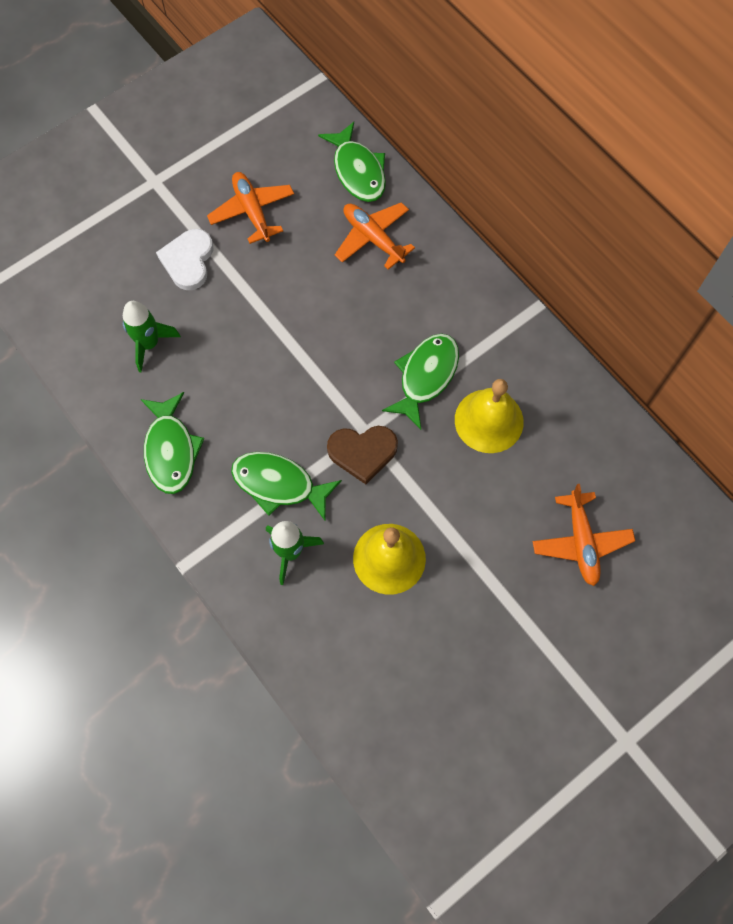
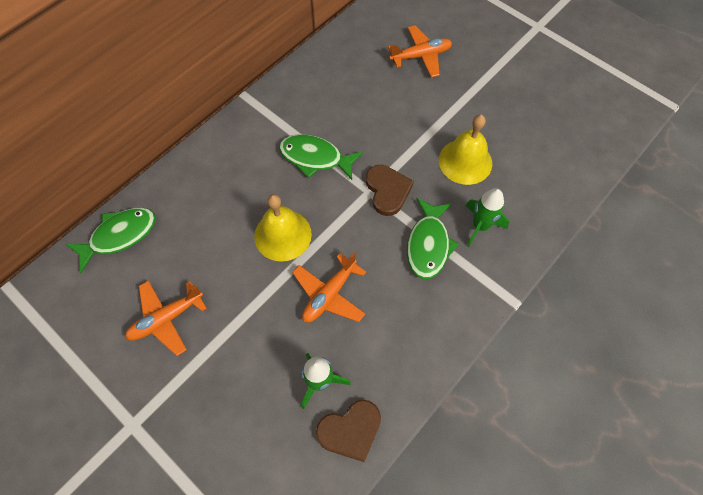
camera: 100 degrees left, 5 degrees down
(94, 365) = (350, 430): none -> brown heart
(171, 450) = (420, 336): green fish -> none
(188, 261) = (226, 366): white heart -> none
(373, 238) = (190, 213): orange plane -> orange plane (329, 294)
(489, 420) = (344, 114): yellow bell -> yellow bell (282, 235)

